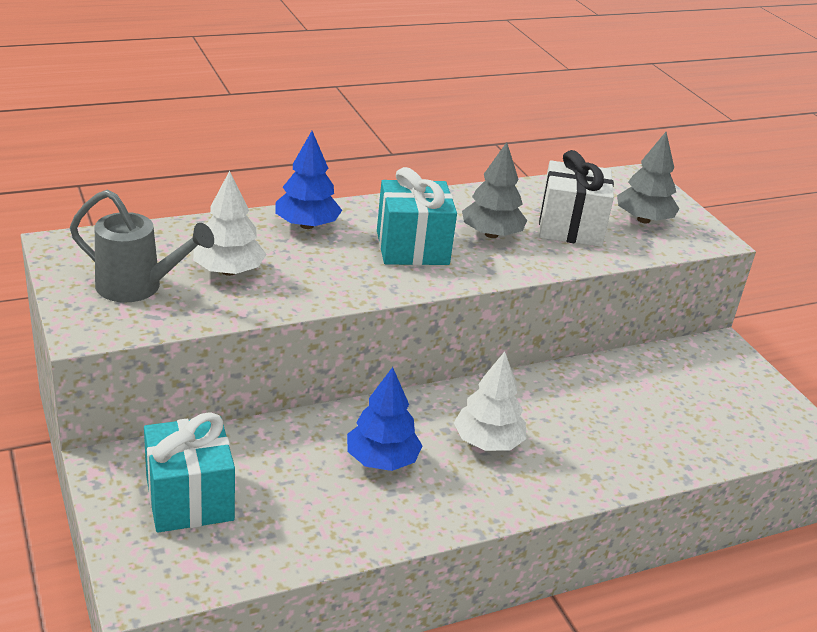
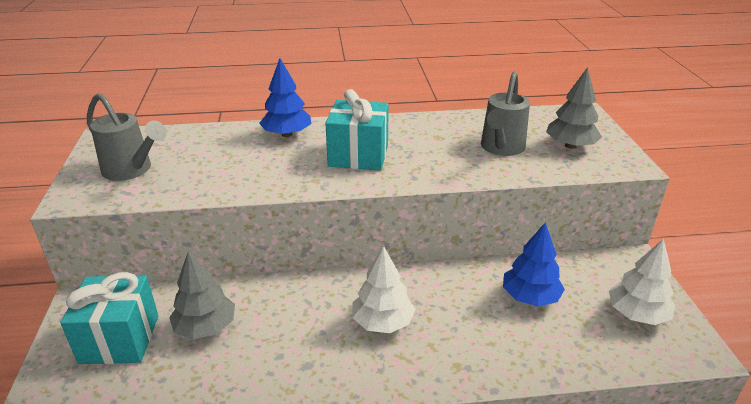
camera: 20 degrees right, 0 degrees up
(229, 271) = (205, 163): white tree -> white tree (637, 314)
(382, 460) = (286, 326): blue tree -> blue tree (530, 297)
(491, 234) = (430, 149): grey tree -> grey tree (205, 327)
(570, 227) = (501, 148): white gift -> grey watering can

